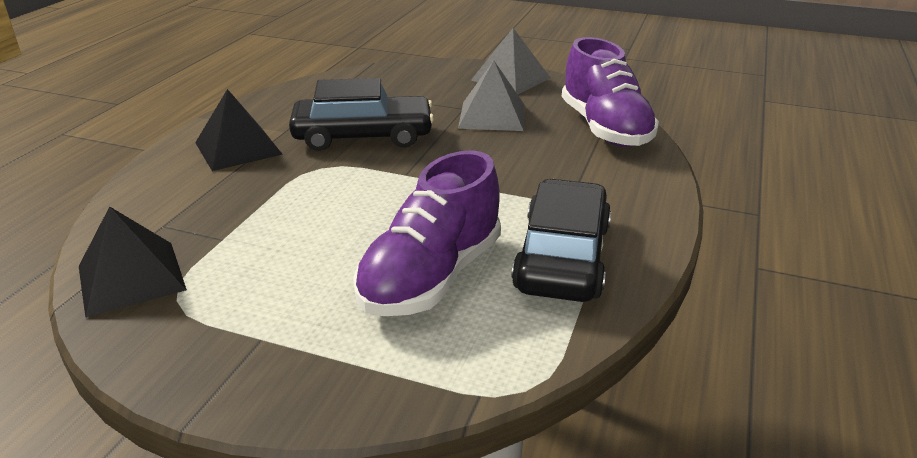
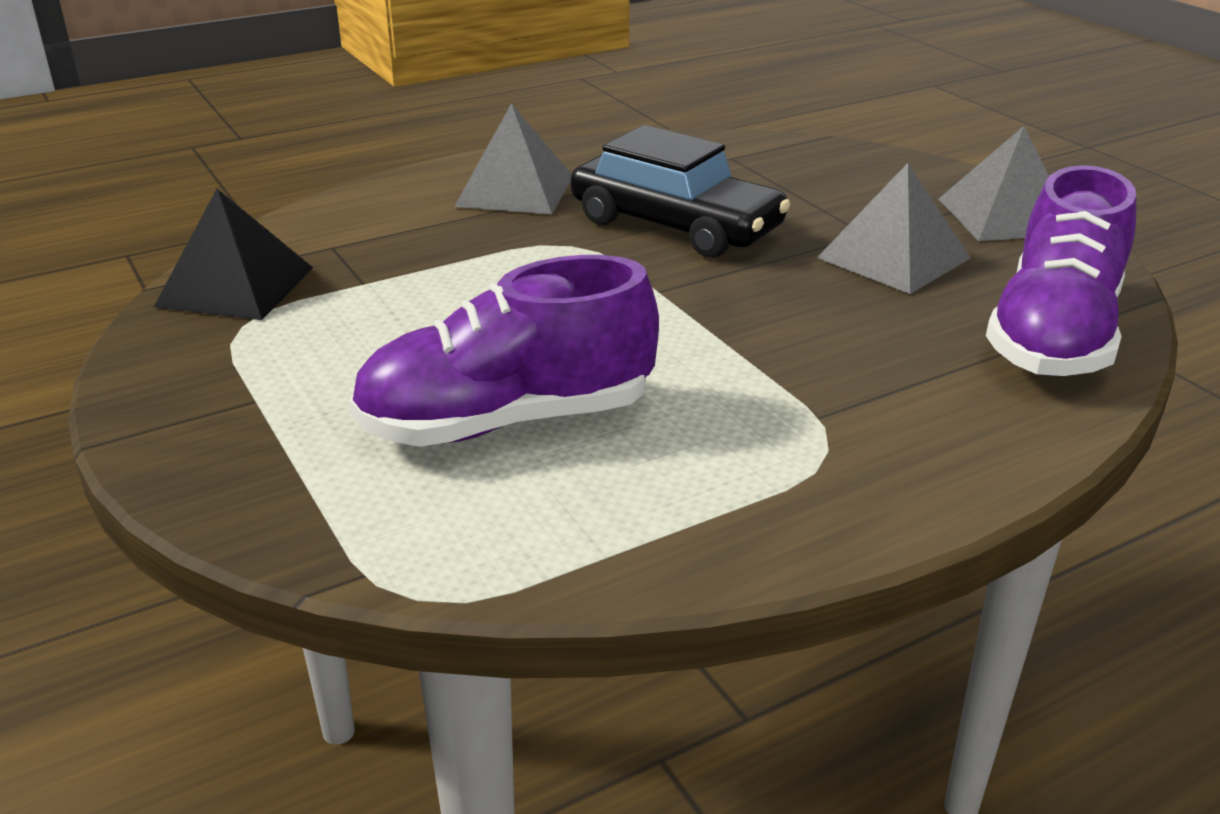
camera: 40 degrees right, 0 degrees up
(238, 148) = (515, 191): black pyramid -> grey pyramid
(562, 257) = (703, 476): black car -> none

